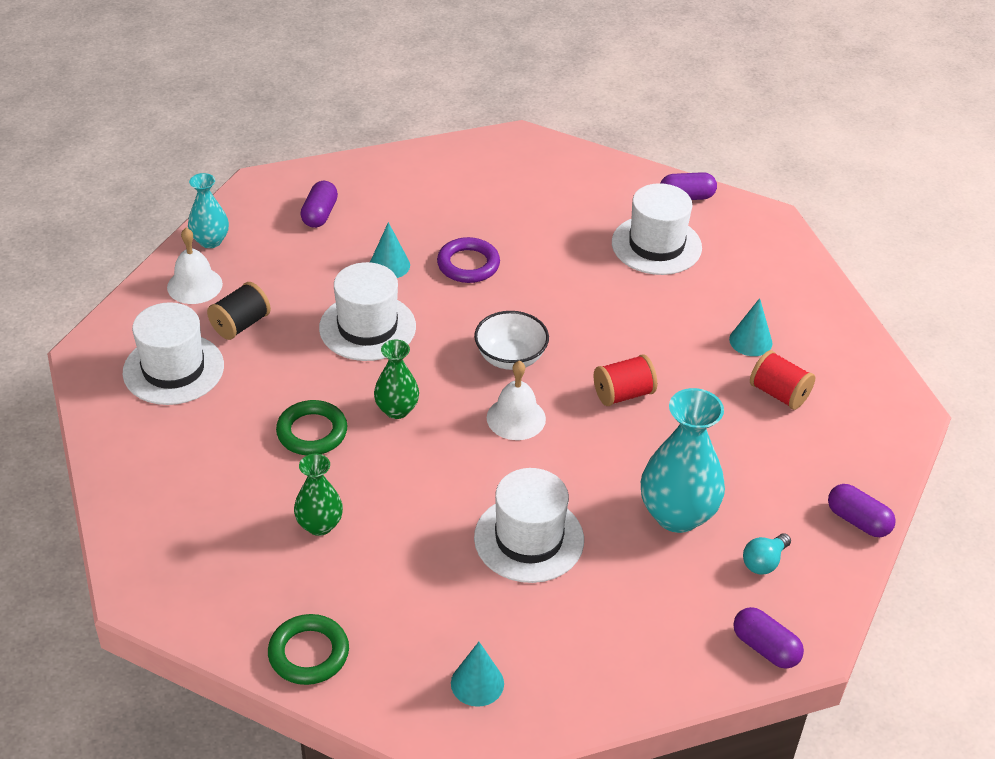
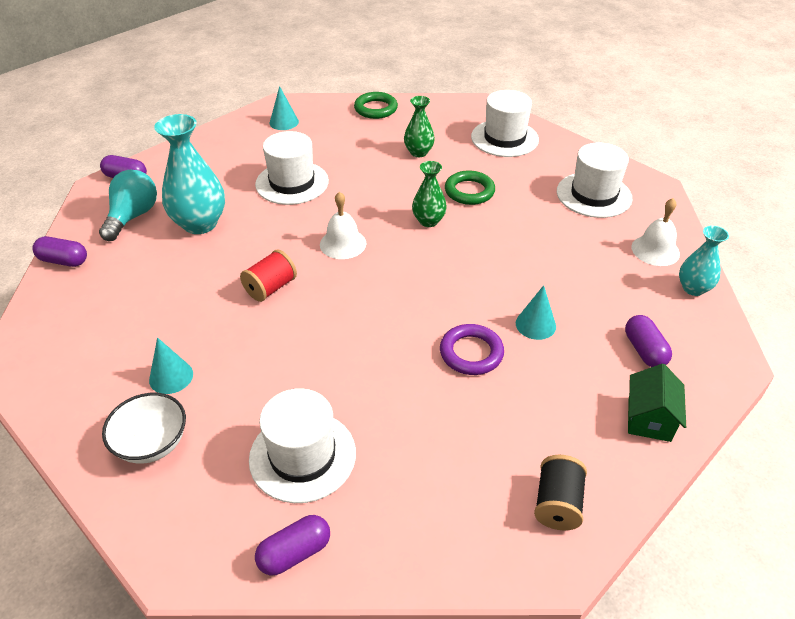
camera: 155 degrees right, 0 degrees up
(240, 324) = (589, 236): black spool -> black spool (557, 504)
(367, 327) = (501, 267): white hat -> white hat (504, 138)
(373, 176) = (649, 419): none -> green house
(510, 358) = (375, 284): white bowl -> white bowl (152, 443)
(764, 562) = (133, 216): turquoise light bulb -> turquoise light bulb, size x1.76
(779, 393) = (136, 335): red spool -> none

